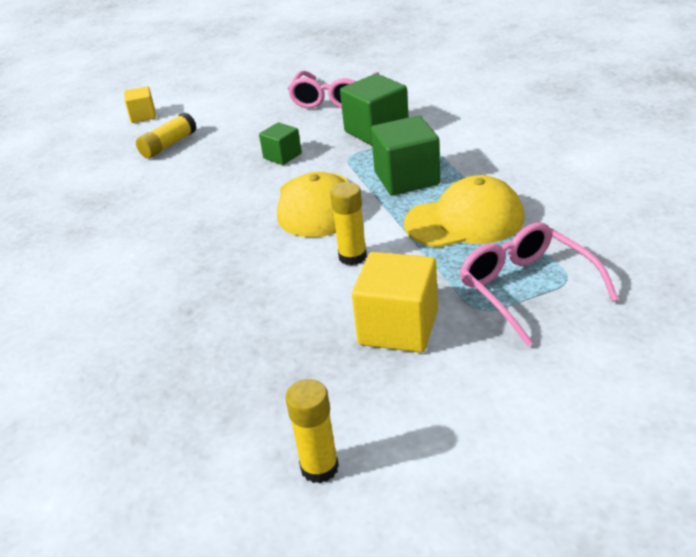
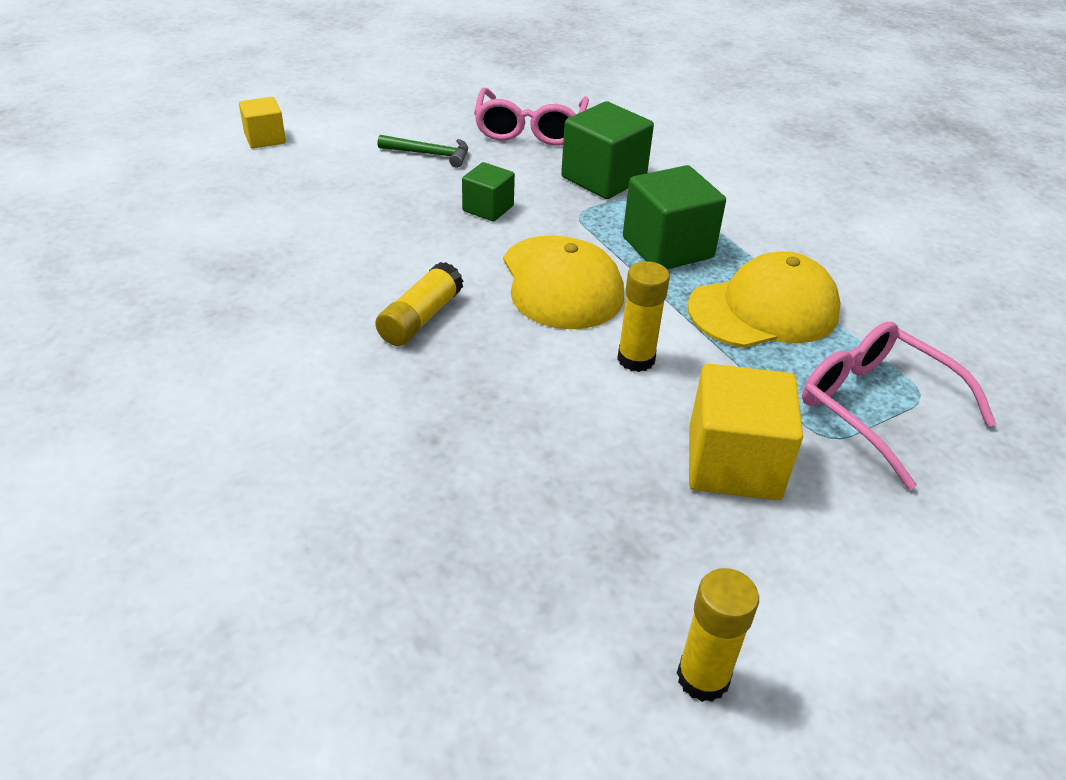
camera: 15 degrees left, 5 degrees up
(168, 145) = (318, 185): yellow glue stick -> yellow glue stick (420, 318)
(254, 120) = (430, 154): none -> green hammer

